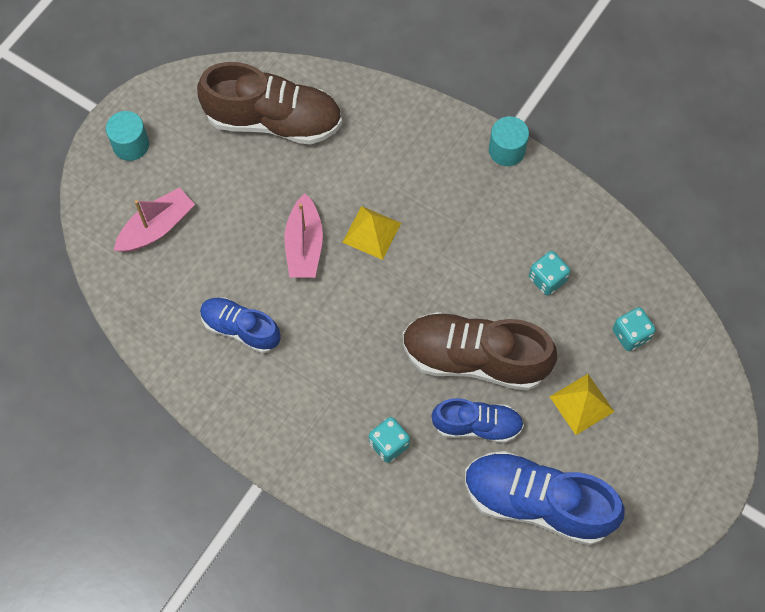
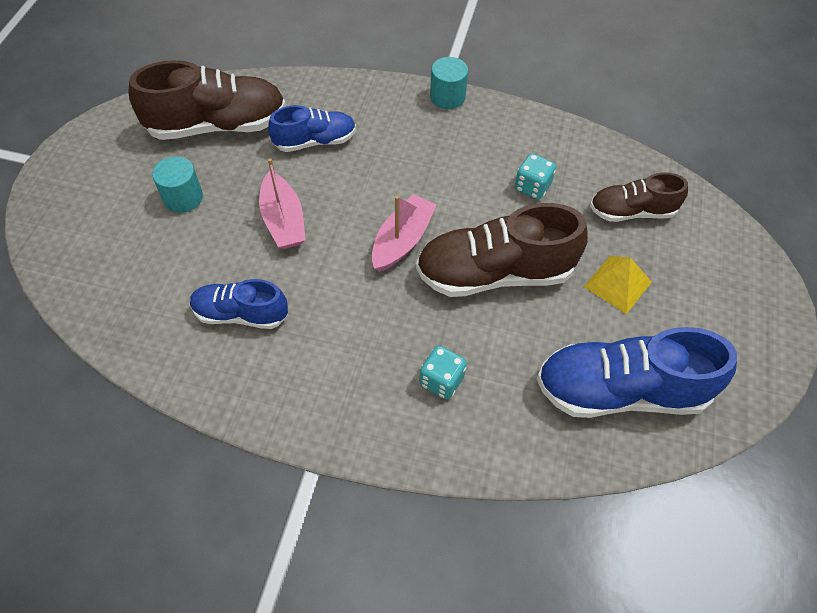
camera: 20 degrees left, 10 degrees down
(131, 145) = (75, 179): turquoise cylinder -> turquoise cylinder (183, 198)
(156, 227) = (121, 244): pink boat -> pink boat (402, 240)
(371, 232) = (347, 192): yellow pyramid -> none
(477, 425) = (525, 334): blue shoe -> blue shoe (315, 141)
(631, 334) = (632, 212): turquoise dice -> brown shoe

